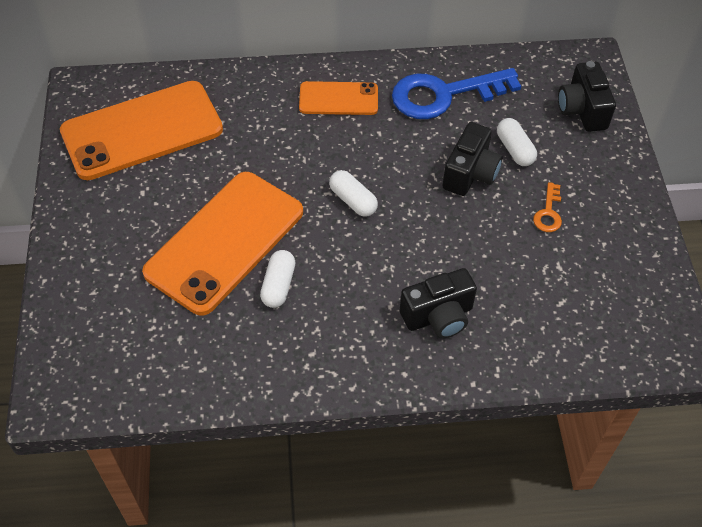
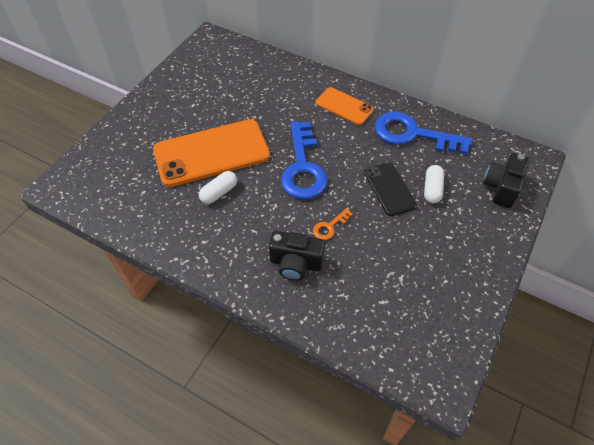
camera: 35 degrees right, 0 degrees up
(142, 130) = (221, 73): orange phone -> none
(353, 200) = (303, 167): white capsule -> blue key
(470, 173) = (389, 189): black camera -> black phone
(548, 213) = (422, 240): orange key -> orange key (329, 227)

